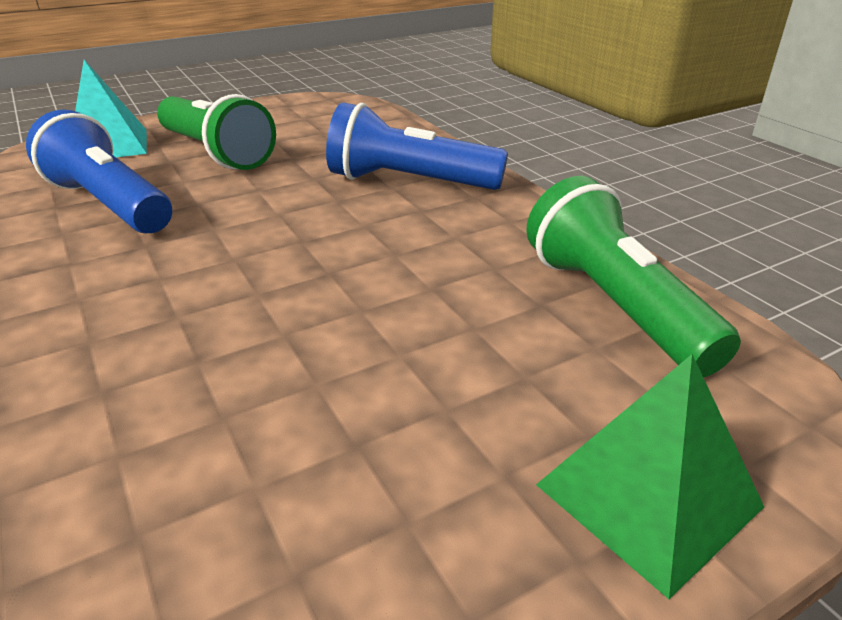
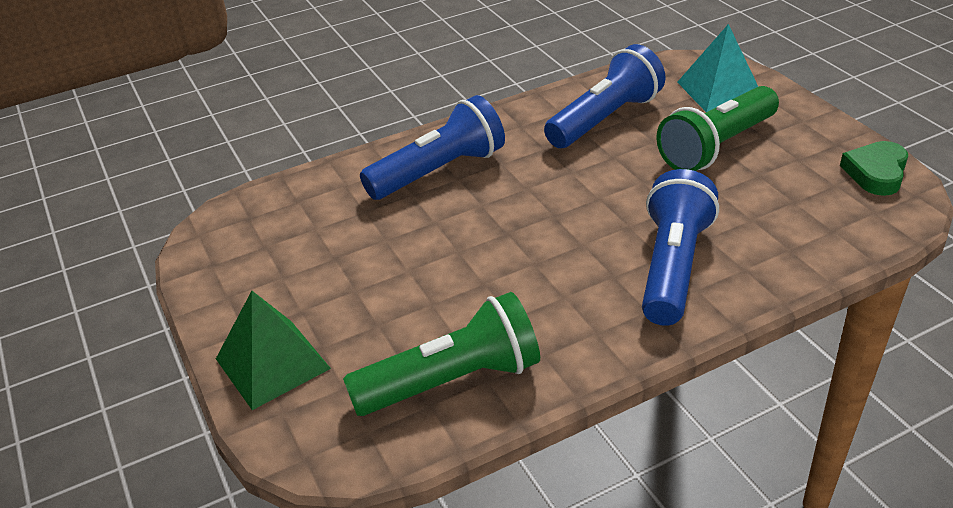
camera: 95 degrees right, 5 degrees up
(145, 334) = (439, 171): none -> blue flashlight
(295, 105) = (876, 173): none -> green heart

